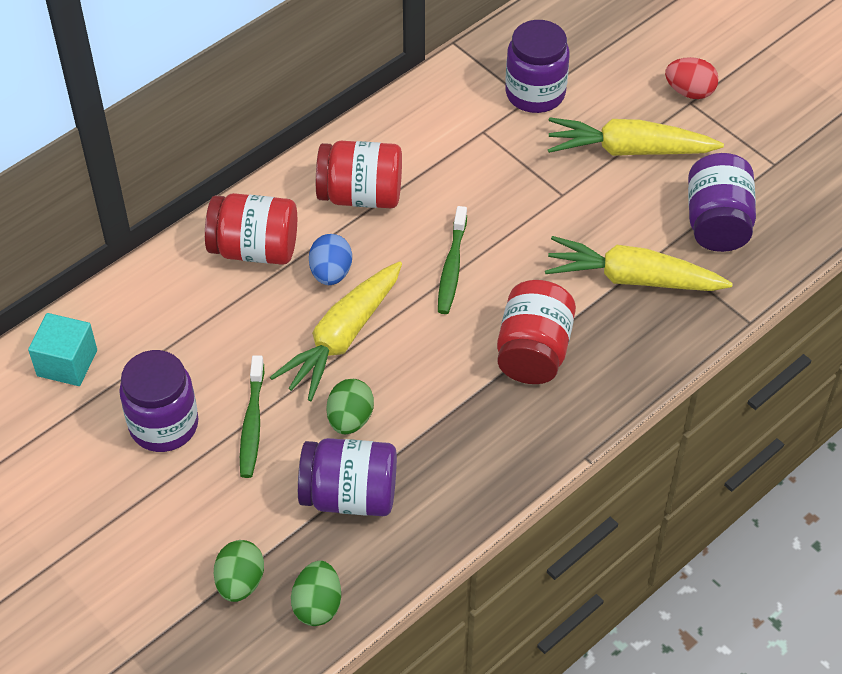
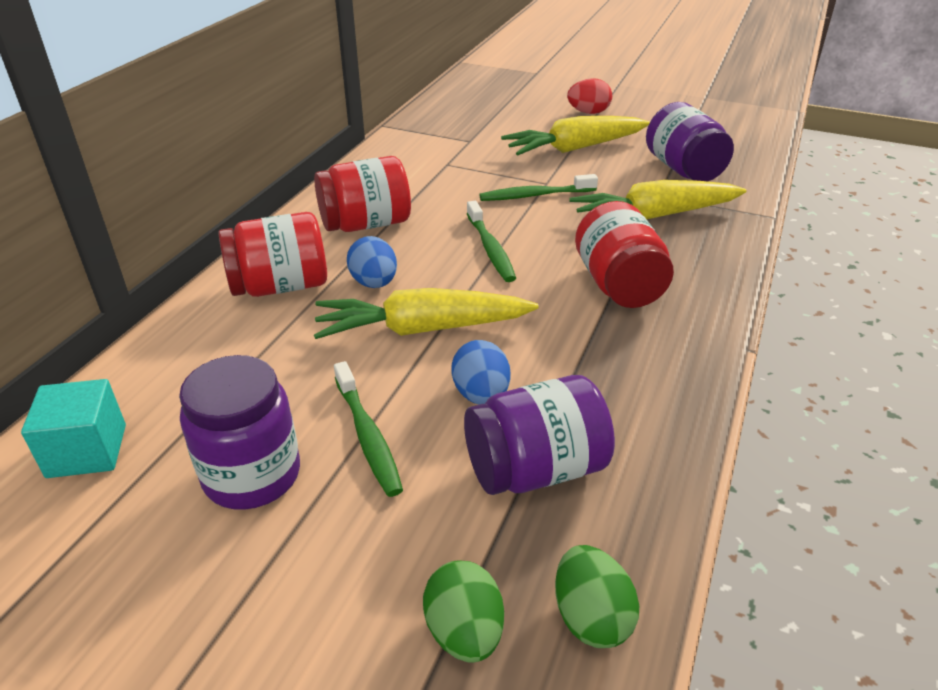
camera: 25 degrees left, 15 degrees down
(342, 338) = (421, 329): yellow carrot -> yellow carrot turned 75 degrees clockwise
(350, 419) = (481, 394): green egg -> blue egg
(535, 93) = (472, 136): purple jar -> none
(539, 209) = (535, 195): none -> green toothbrush

